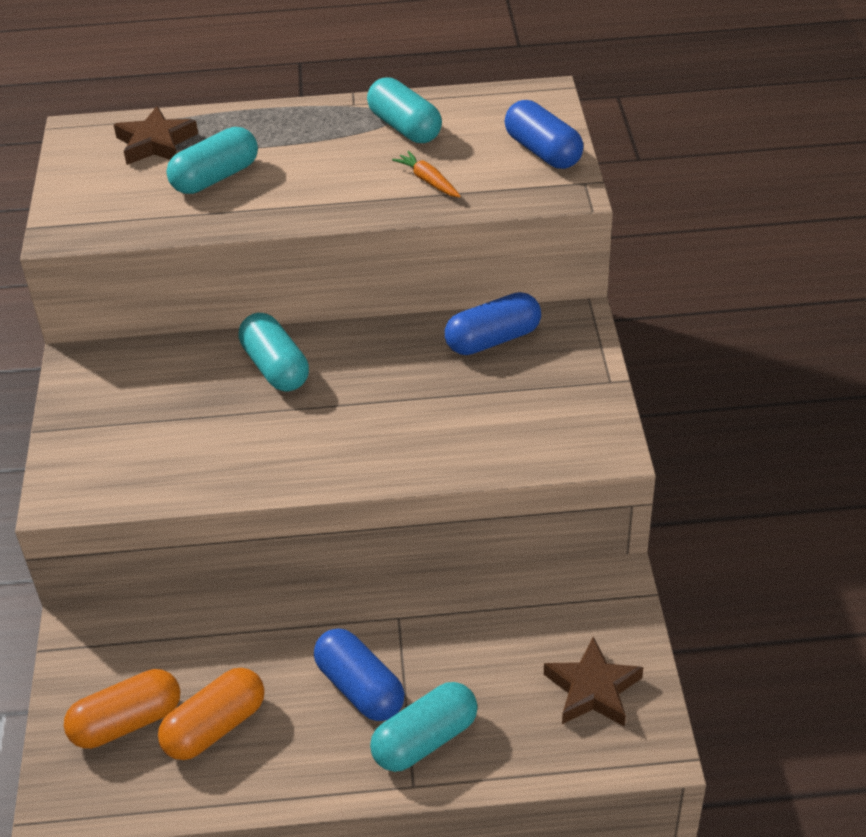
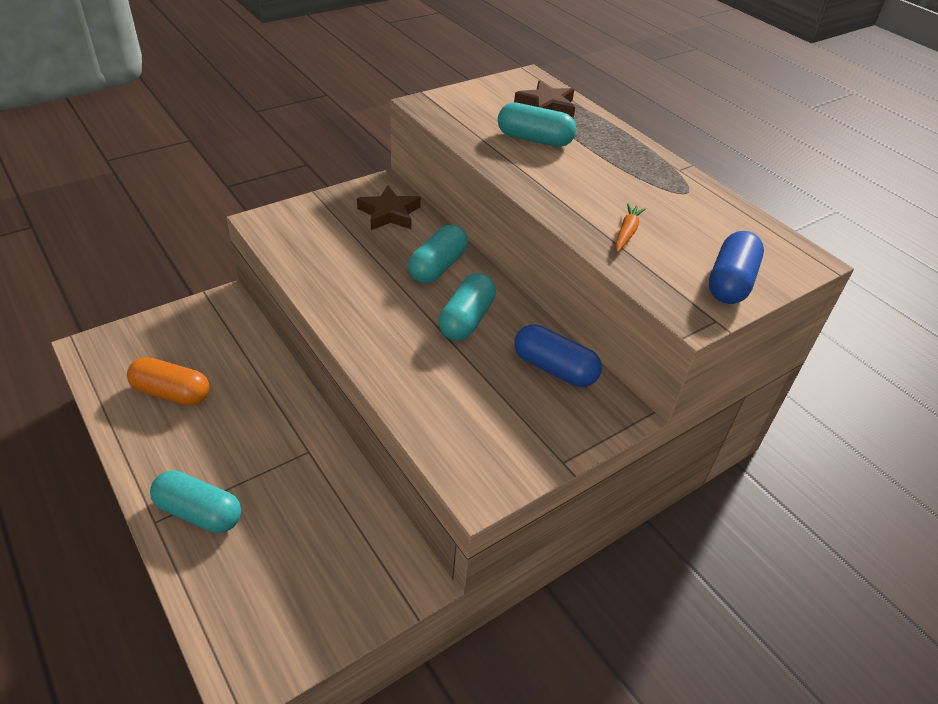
camera: 55 degrees right, 0 degrees up
(127, 722) = (162, 351): orange capsule -> none
(360, 688) = (233, 455): blue capsule -> none
(405, 127) = (679, 201): turquoise capsule -> turquoise capsule (466, 319)
(592, 689) = (291, 608): brown star -> brown star (389, 214)

